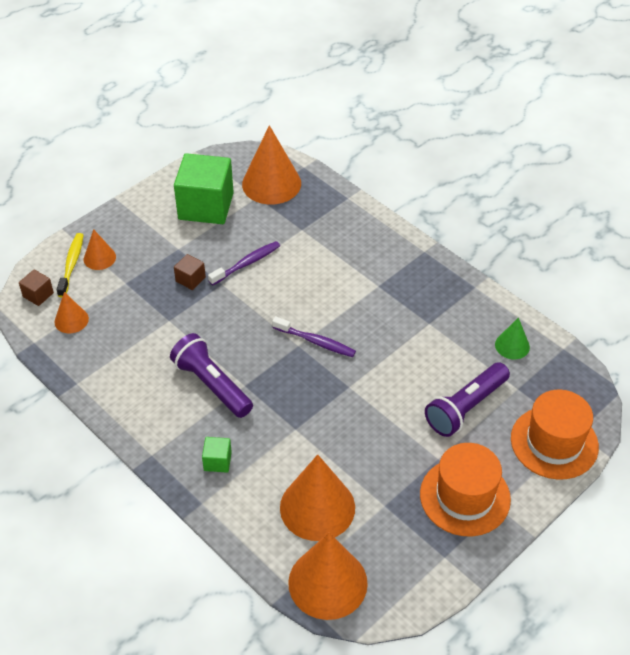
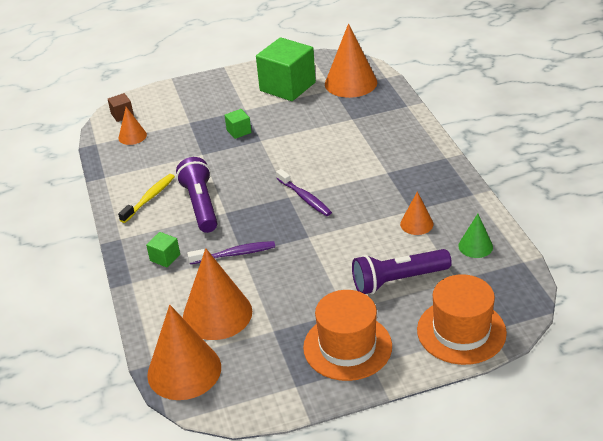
camera: 30 degrees right, 10 degrees down
(71, 264) = (160, 101): yellow toothbrush -> yellow toothbrush (149, 198)
(99, 258) = (183, 102): orange cone -> orange cone (416, 224)
(190, 279) = (239, 131): brown cube -> green cube
(246, 263) = (290, 131): purple toothbrush -> purple toothbrush (235, 254)

